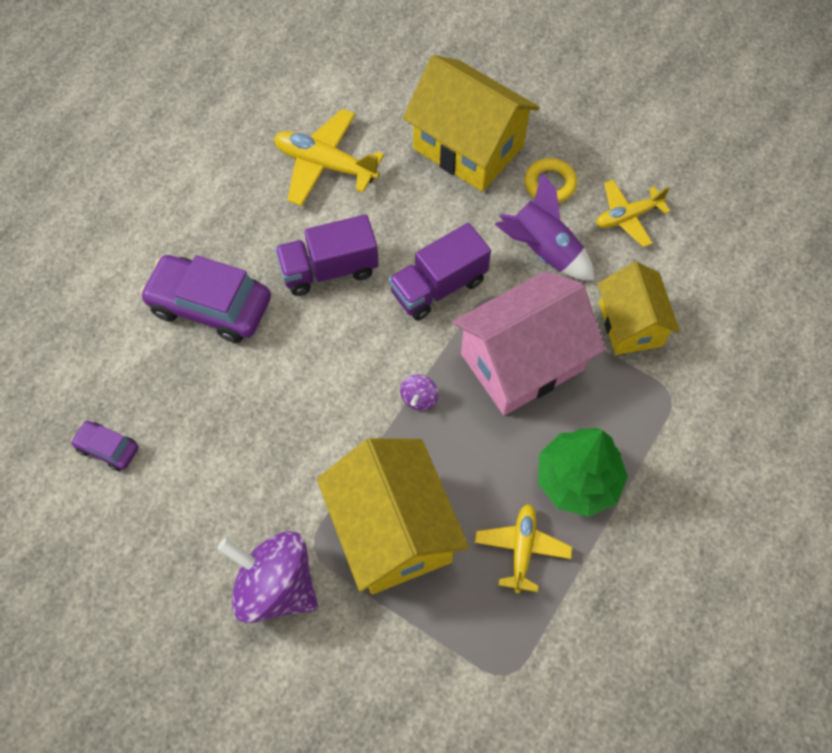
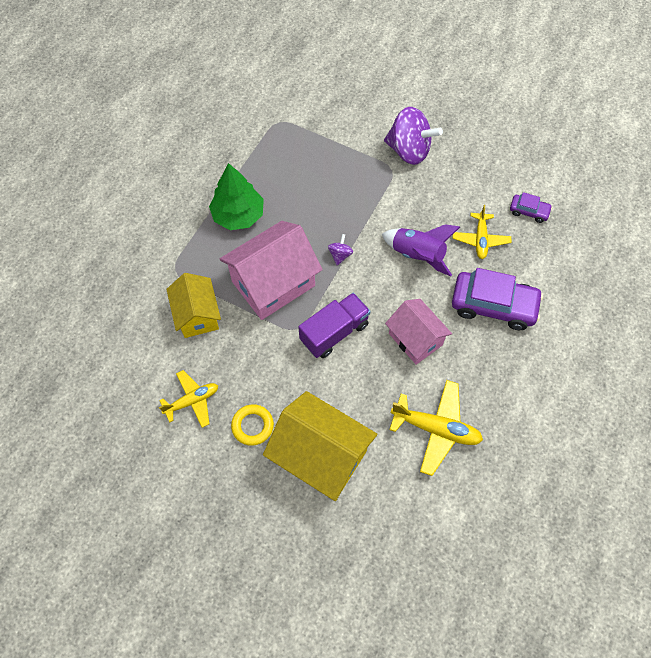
camera: 175 degrees right, 0 degrees up
(329, 269) = (415, 339): purple truck -> pink house
(392, 530) = (347, 181): yellow house -> none
(522, 549) = (272, 177): yellow plane -> yellow plane (480, 239)
(542, 251) = (259, 366): purple rocket -> purple rocket (417, 255)

